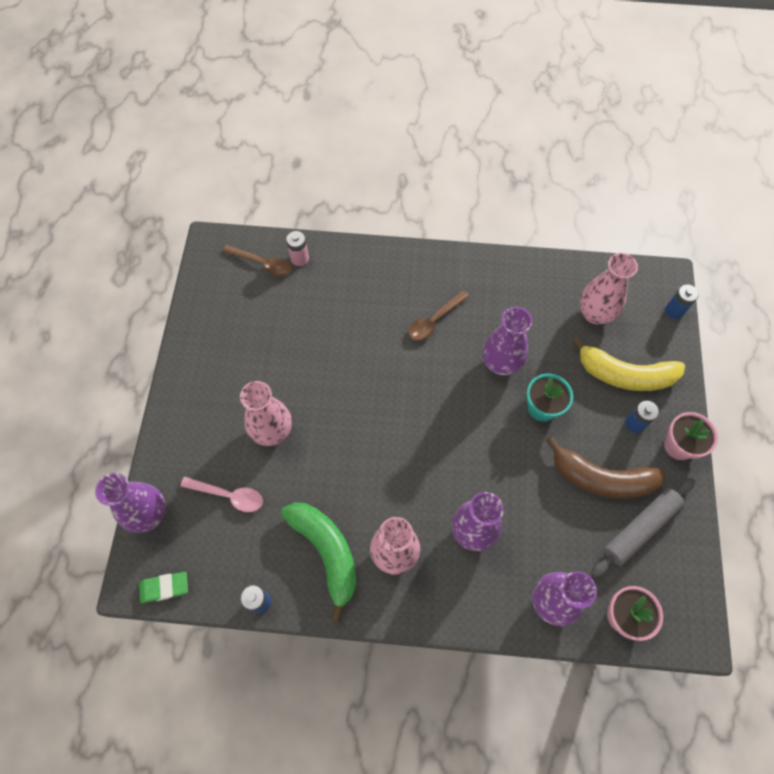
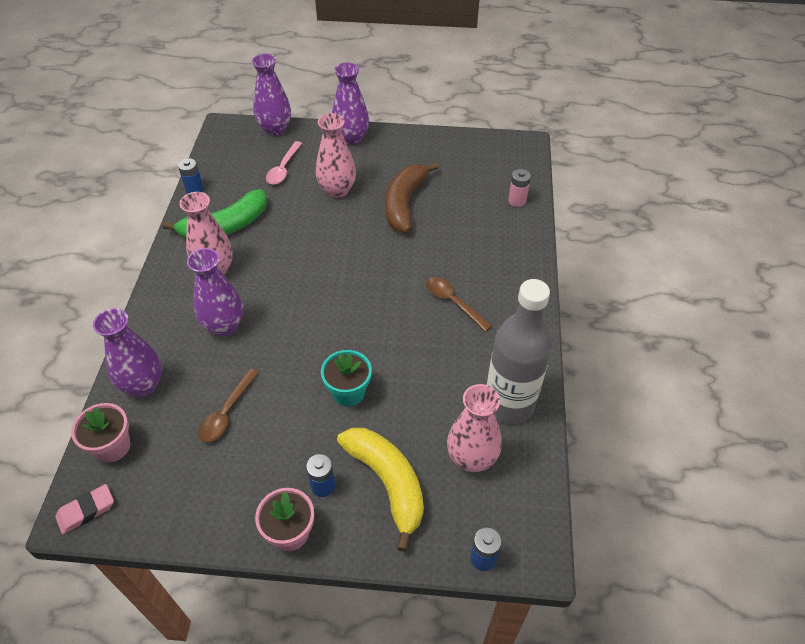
camera: 90 degrees right, 15 degrees down
(164, 587) = (217, 141): green eraser -> none
(262, 263) = (507, 177): brown spoon -> brown spoon (227, 412)
(501, 363) = (402, 357): purple vase -> purple vase (351, 138)
(541, 284) = (509, 404): none -> grey bottle
(601, 478) = (261, 442): brown banana -> brown banana (404, 203)
(625, 374) = (387, 483): yellow banana -> yellow banana turned 135 degrees clockwise
(640, 528) = (198, 475): grey rolling pin -> none
(689, 624) = (86, 511): none -> pink eraser

